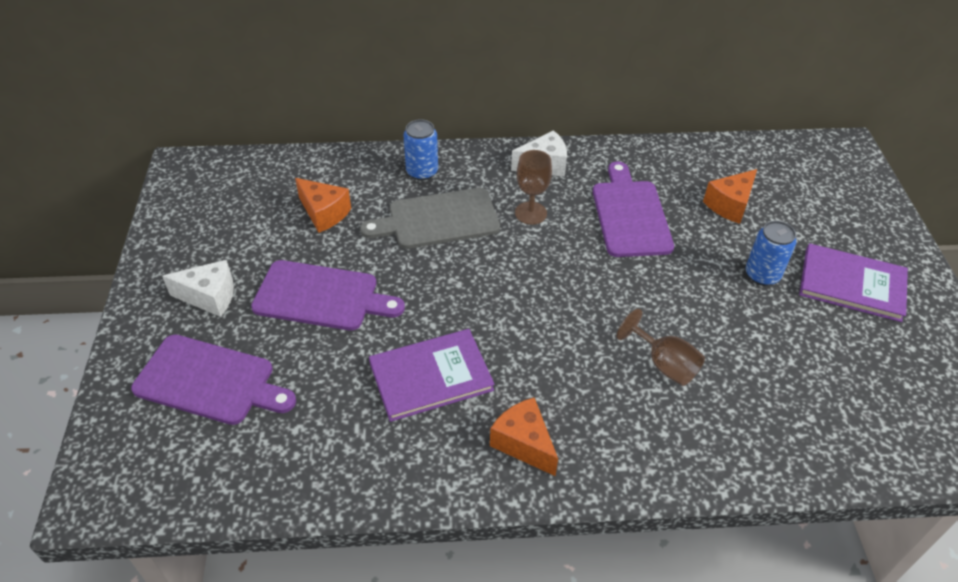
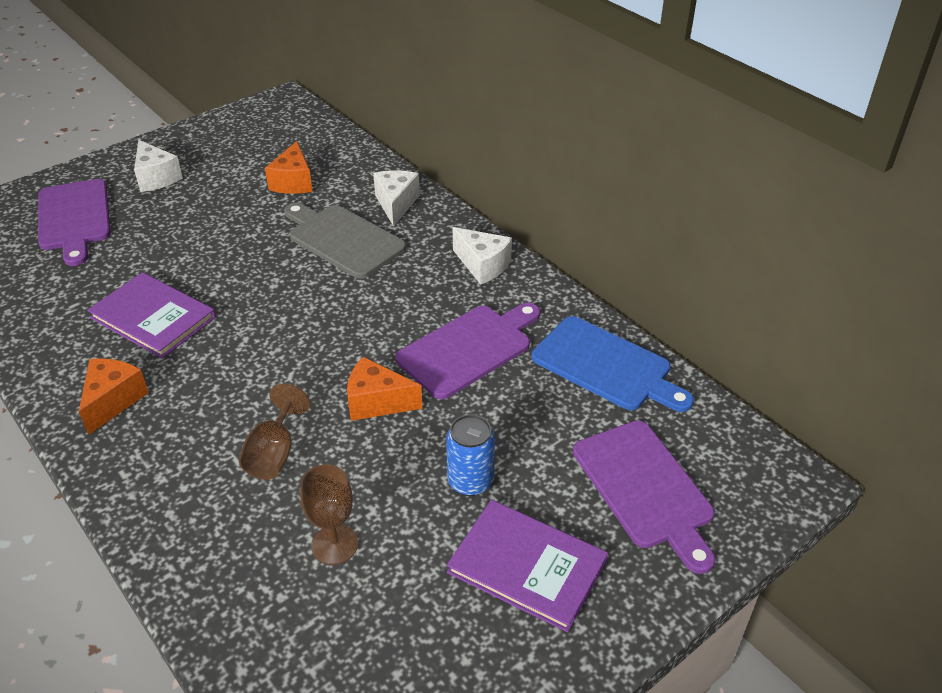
camera: 55 degrees right, 5 degrees down
(321, 296) = (198, 225): purple cutting board -> purple cutting board (645, 488)
(422, 172) = (396, 204): blue can -> white cheese
(530, 213) = (405, 286): brown goblet -> brown goblet (334, 544)
(698, 164) = (606, 366): none -> blue cutting board
(730, 205) = (562, 415): orange cheese -> orange cheese (377, 402)
(851, 284) = (527, 566): purple book -> purple book turned 45 degrees counterclockwise

